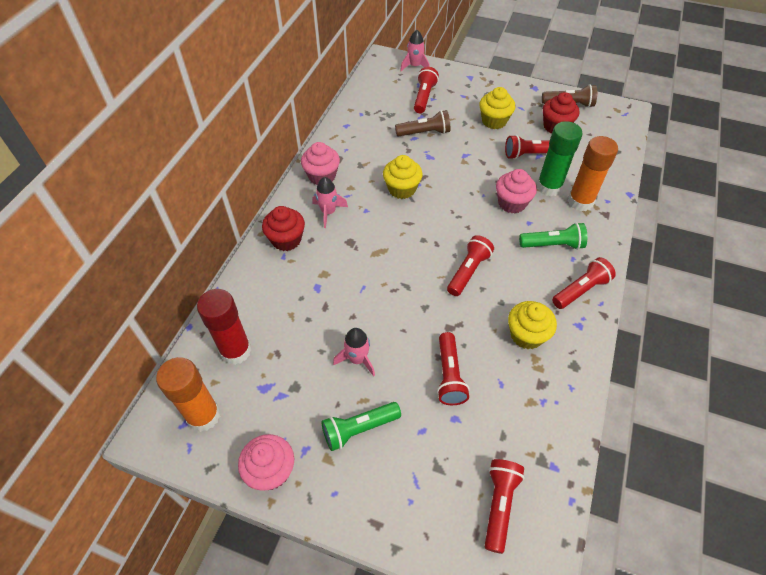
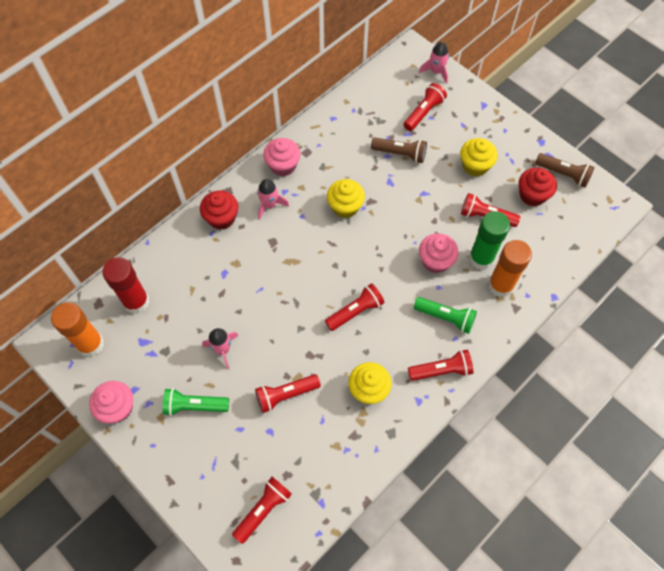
camera: 25 degrees right, 10 degrees up
(449, 375) = (286, 395): red flashlight -> red flashlight turned 45 degrees clockwise

